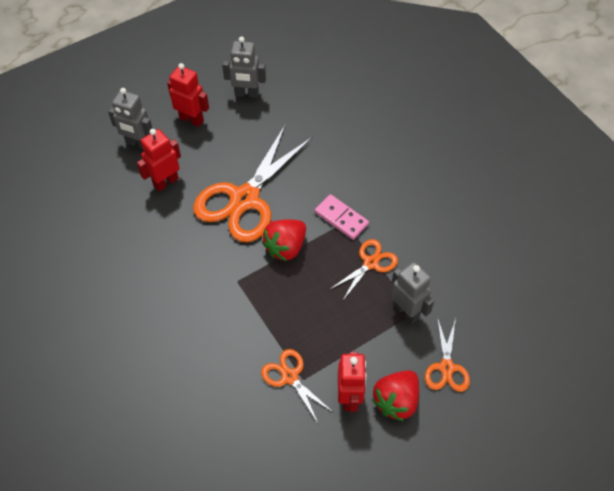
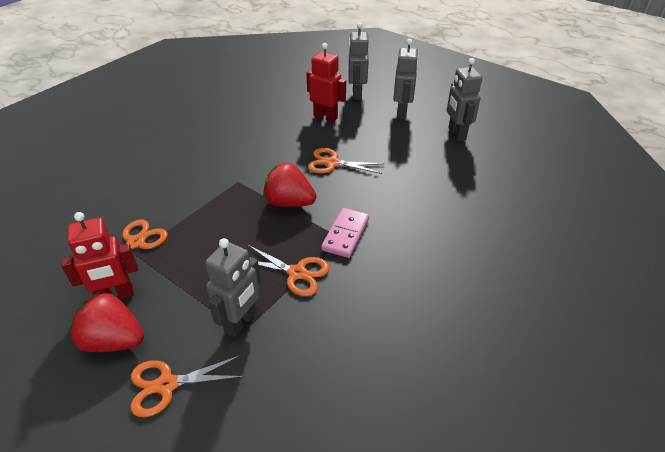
camera: 70 degrees right, 15 degrees down
(191, 119) = (402, 112): red robot -> grey robot
(245, 199) = (333, 163): orange scissors -> orange scissors, size x0.49

